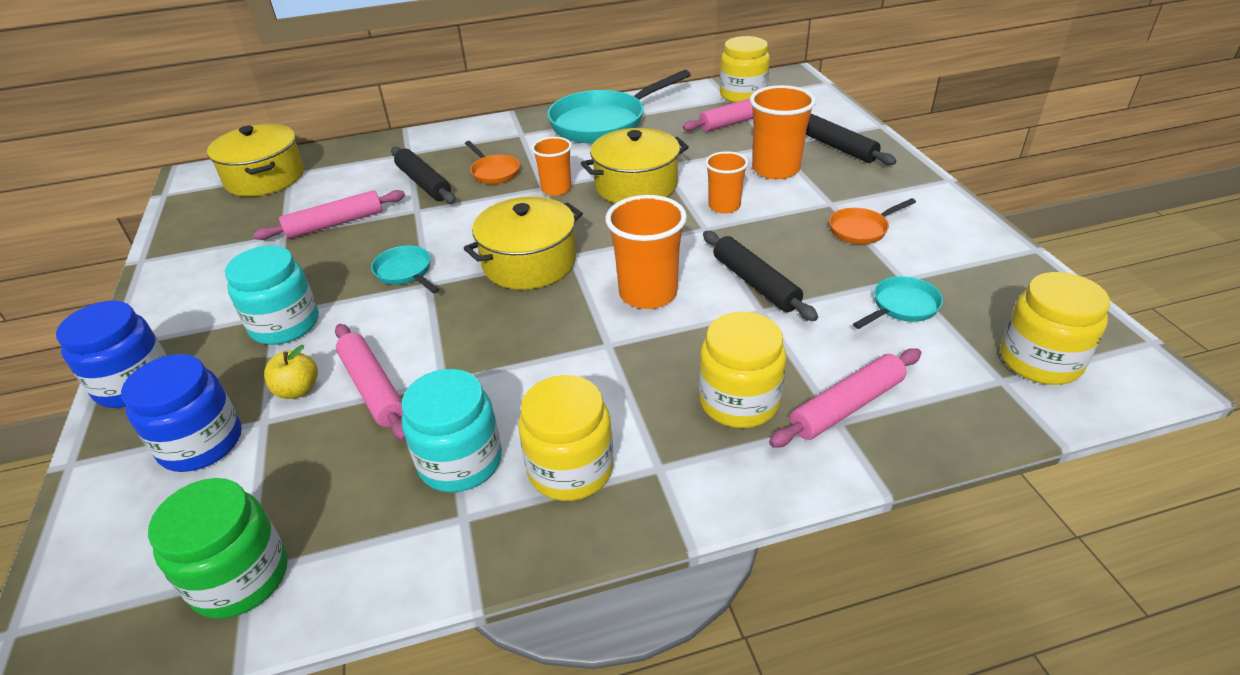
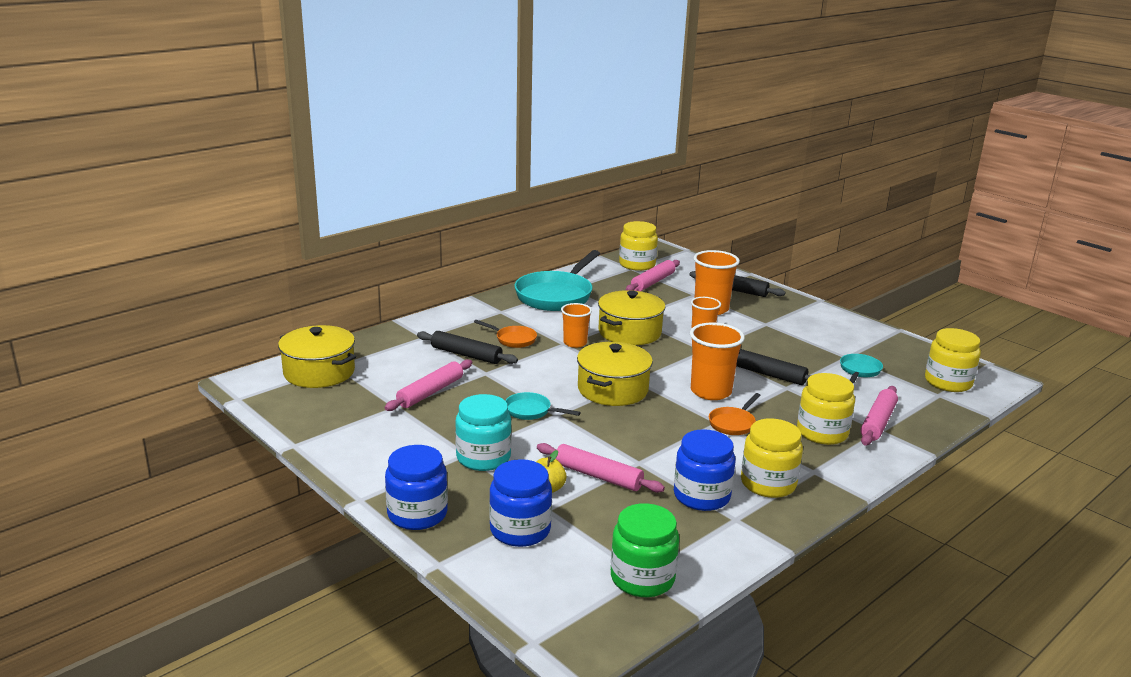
camera: 30 degrees left, 15 degrees down
(460, 461) = (701, 496): turquoise jar -> blue jar
(861, 229) = (798, 335): orange pan -> orange pan (733, 423)

